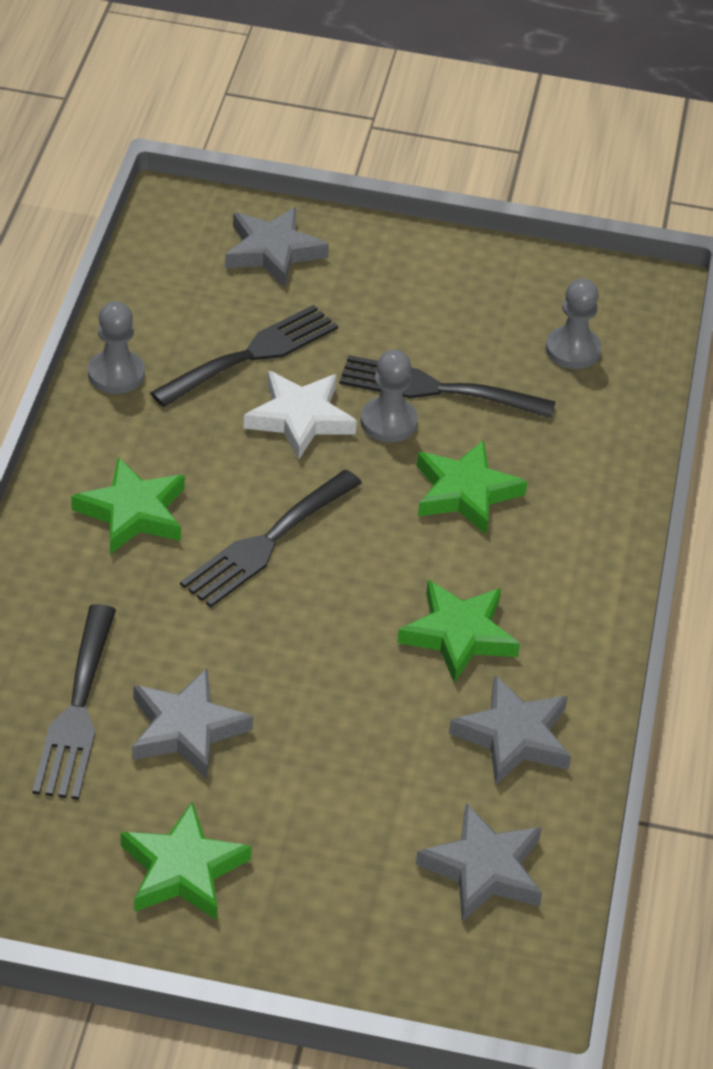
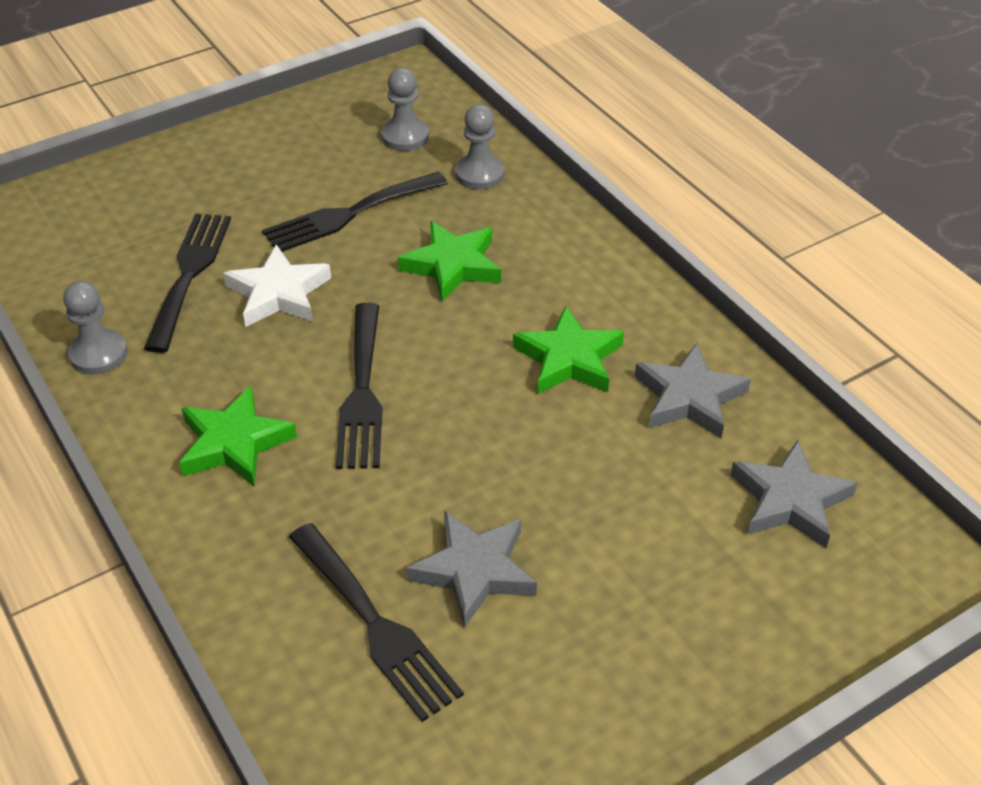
camera: 40 degrees left, 0 degrees up
(183, 869) = (607, 679): green star -> none
(273, 251) = (119, 198): grey star -> none
(388, 422) = (344, 255): grey pawn -> grey pawn (479, 174)

